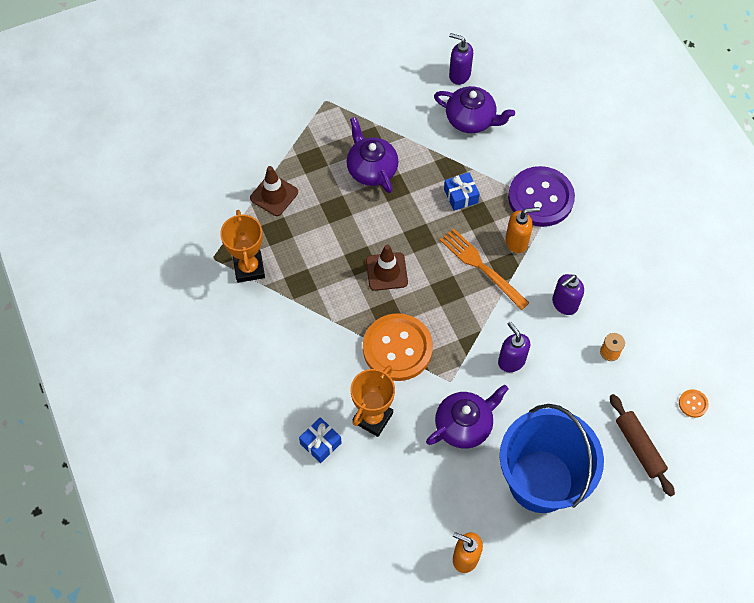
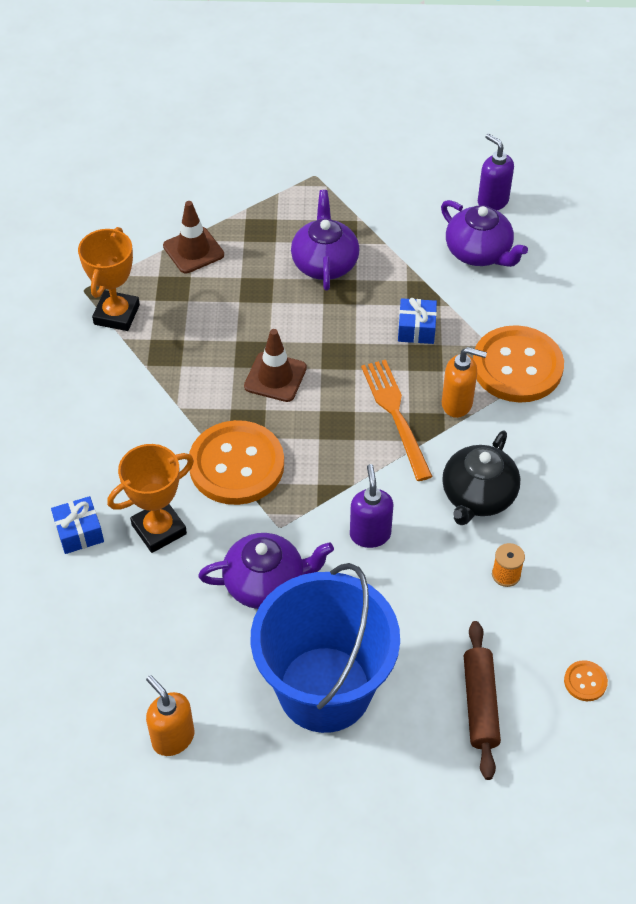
camera: 25 degrees right, 10 degrees down
(540, 198) = (517, 366): purple button -> orange button
(564, 304) = (477, 496): purple soap dispenser -> black teapot

